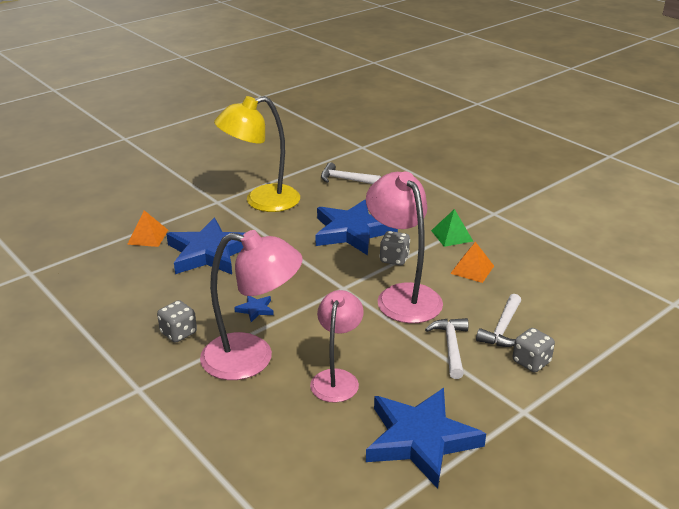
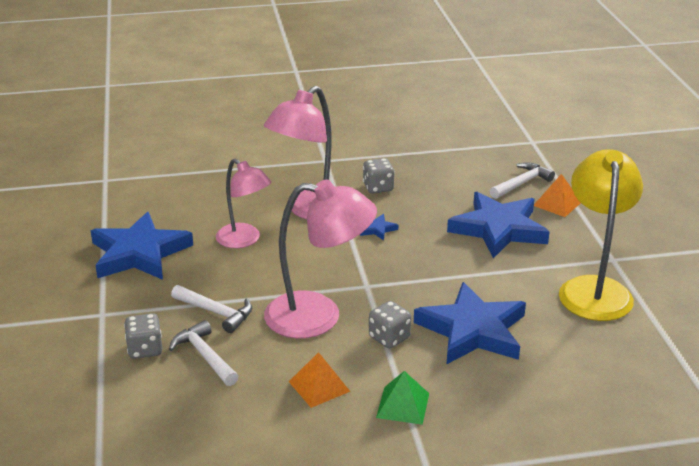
camera: 120 degrees right, 0 degrees up
(345, 179) = (619, 374): white hammer -> white hammer (522, 183)

